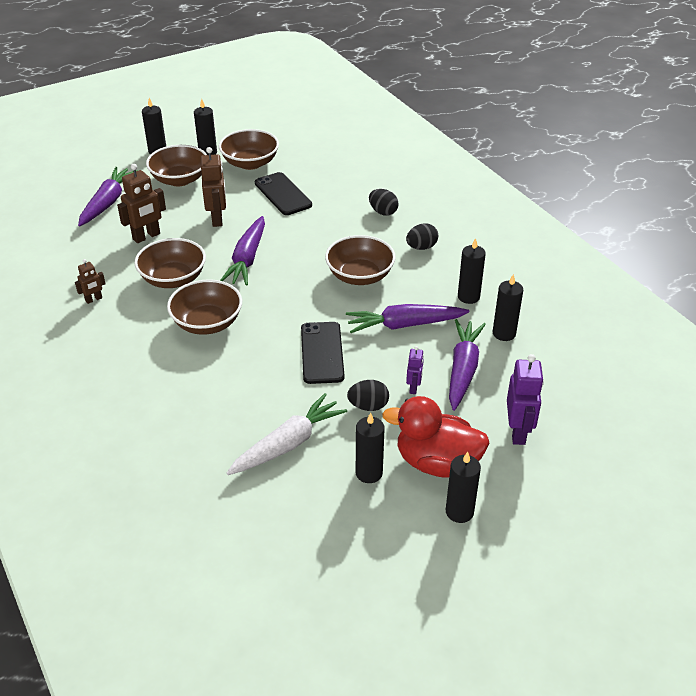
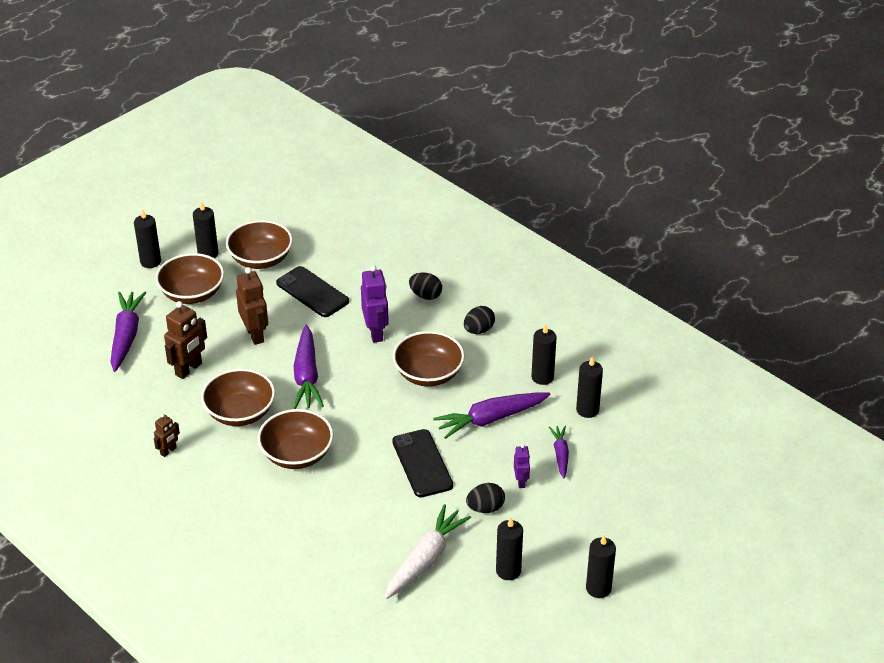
camera: 15 degrees left, 0 degrees up
(437, 463) = (565, 548): red duck -> none
(463, 370) = (560, 454): purple carrot -> purple carrot, size x0.57
(518, 432) = (628, 505): purple robot -> purple robot (376, 332)

